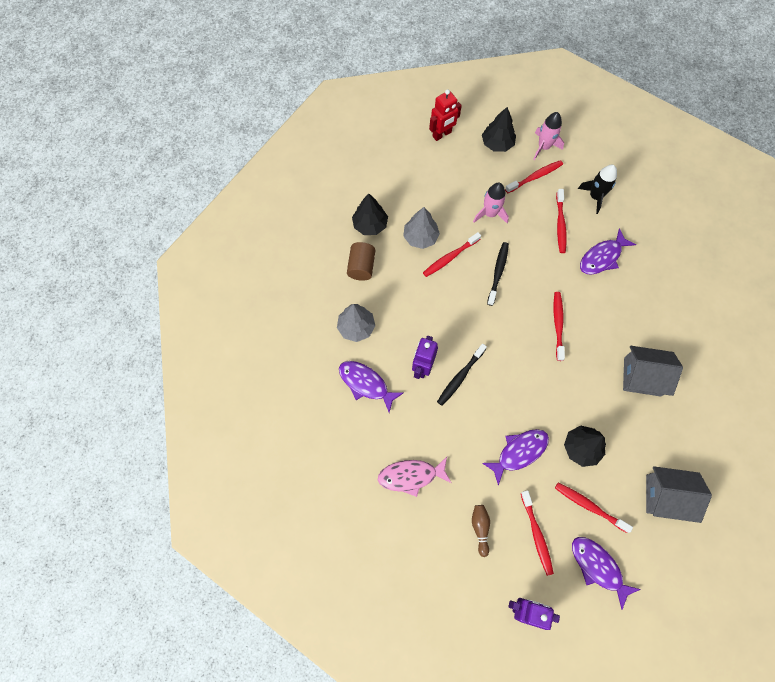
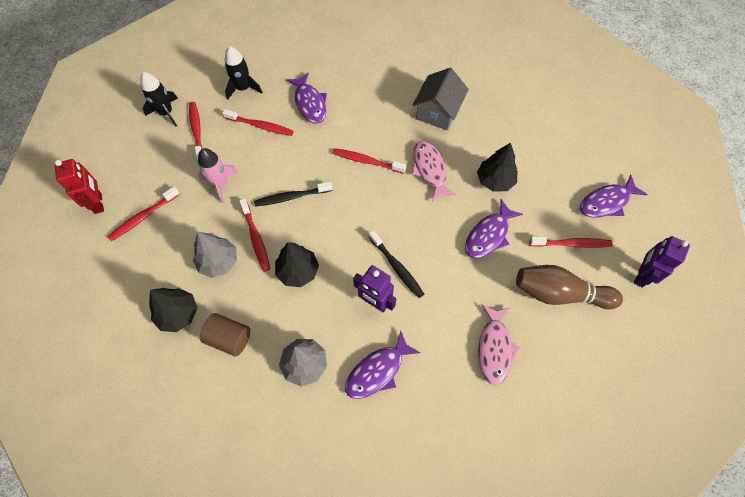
camera: 75 degrees left, 5 degrees down
(480, 528) = (559, 293): brown bowling pin -> brown bowling pin, size x2.01
(497, 144) = (140, 153): black tree -> black tree (298, 271)
(498, 272) = (291, 197): black toothbrush -> black toothbrush turned 45 degrees counterclockwise
(519, 452) = (489, 235): purple fish -> purple fish turned 120 degrees counterclockwise
(544, 147) = (166, 113): pink rocket -> black rocket
(570, 383) = (430, 170): none -> pink fish
(589, 506) = (551, 191): red toothbrush -> red toothbrush (143, 217)
(666, 496) = (550, 130): grey house -> none

